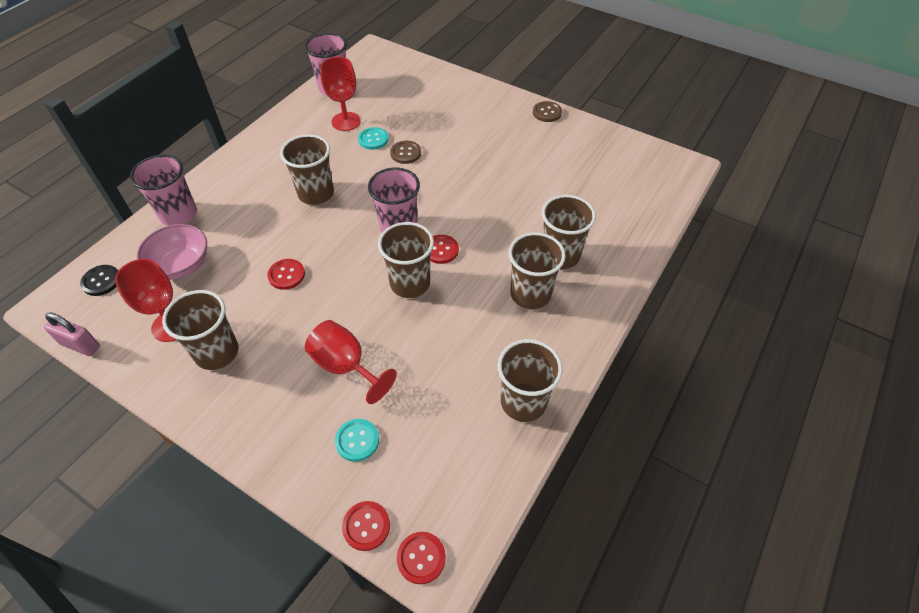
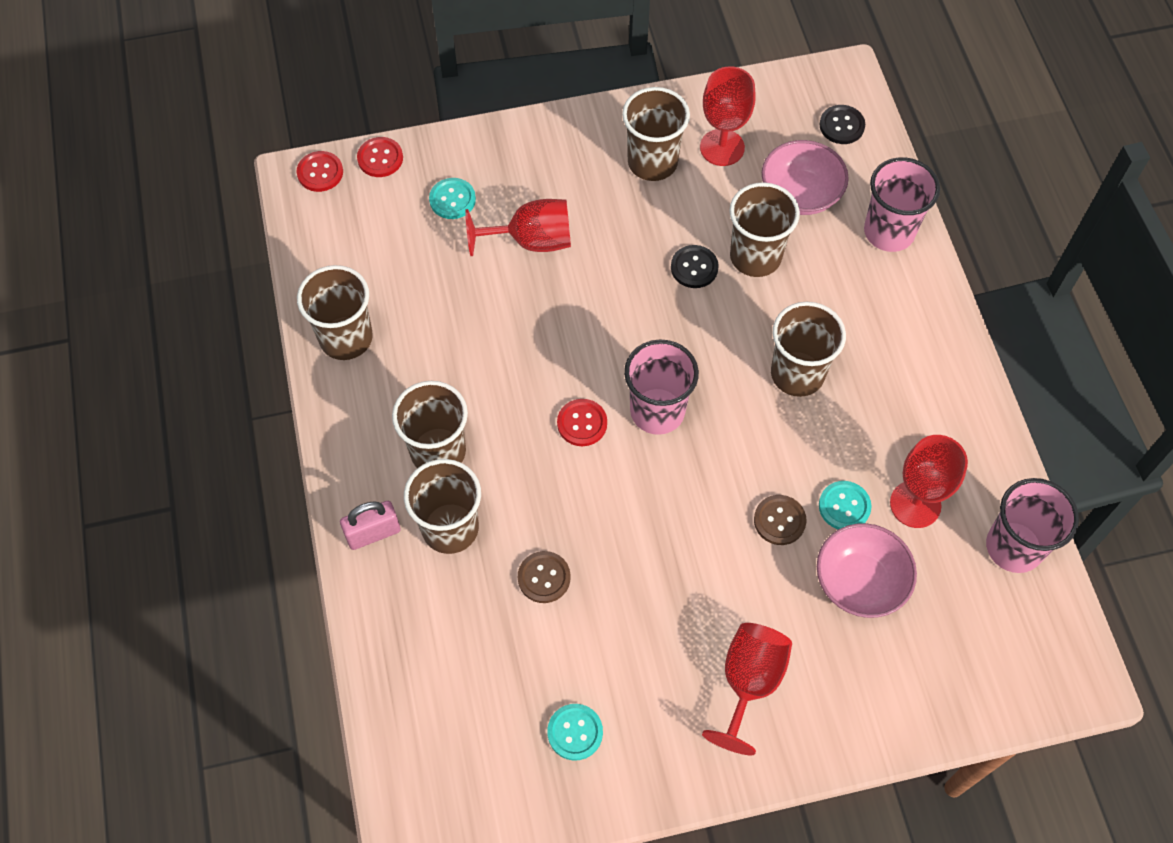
camera: 135 degrees right, 10 degrees up
(80, 345) = (766, 78): pink padlock -> pink padlock (373, 533)
(286, 275) = (694, 268): red button -> black button
(404, 116) = (860, 582): none -> pink bowl
(410, 283) = (569, 360): brown cup -> brown cup (755, 256)
(490, 120) = (749, 683): none -> red goblet
(547, 113) = (690, 775): brown button -> brown button (544, 578)
(580, 151) = (575, 732): none -> turquoise button

